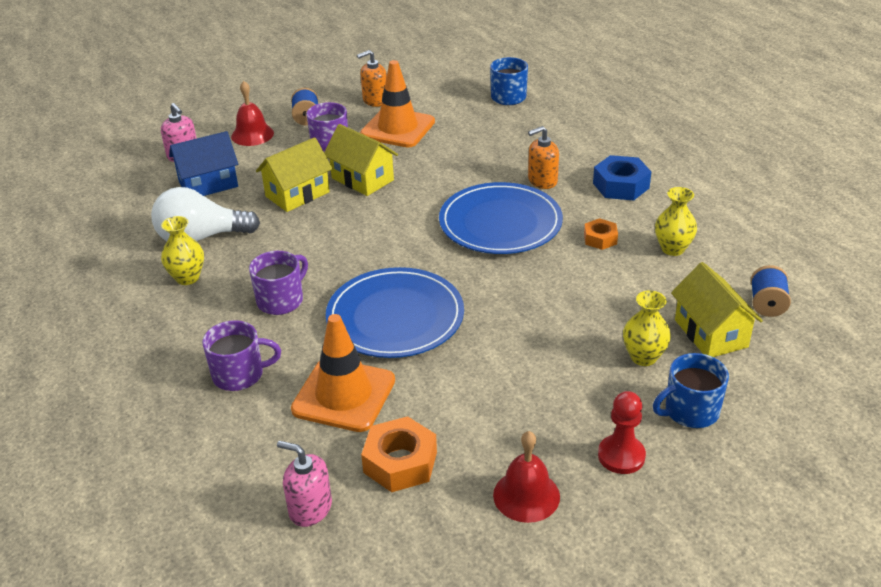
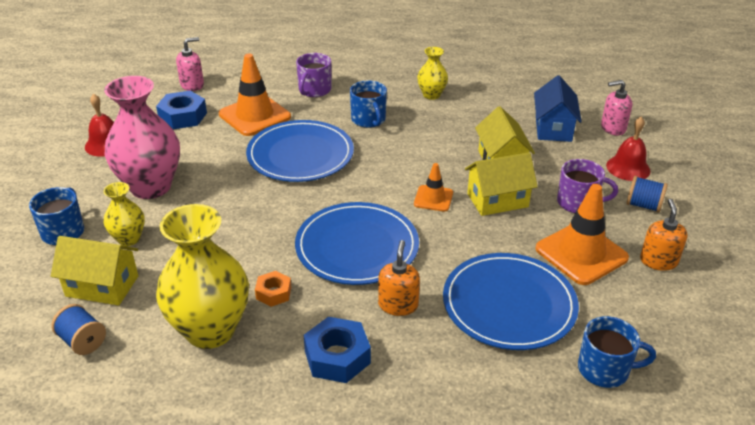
camera: 120 degrees right, 0 degrees up
(201, 238) = (476, 109): white light bulb -> none
(281, 300) = (368, 120): purple mug -> blue mug
(392, 210) = (433, 198): none -> orange traffic cone
(400, 462) = (183, 116): orange nut -> blue nut
(487, 140) = (509, 304): none -> blue plate
(558, 395) = (150, 187): none -> pink vase
(621, 456) = (79, 187): red pawn -> none
(672, 249) = (210, 330): yellow vase -> yellow vase, size x1.98

